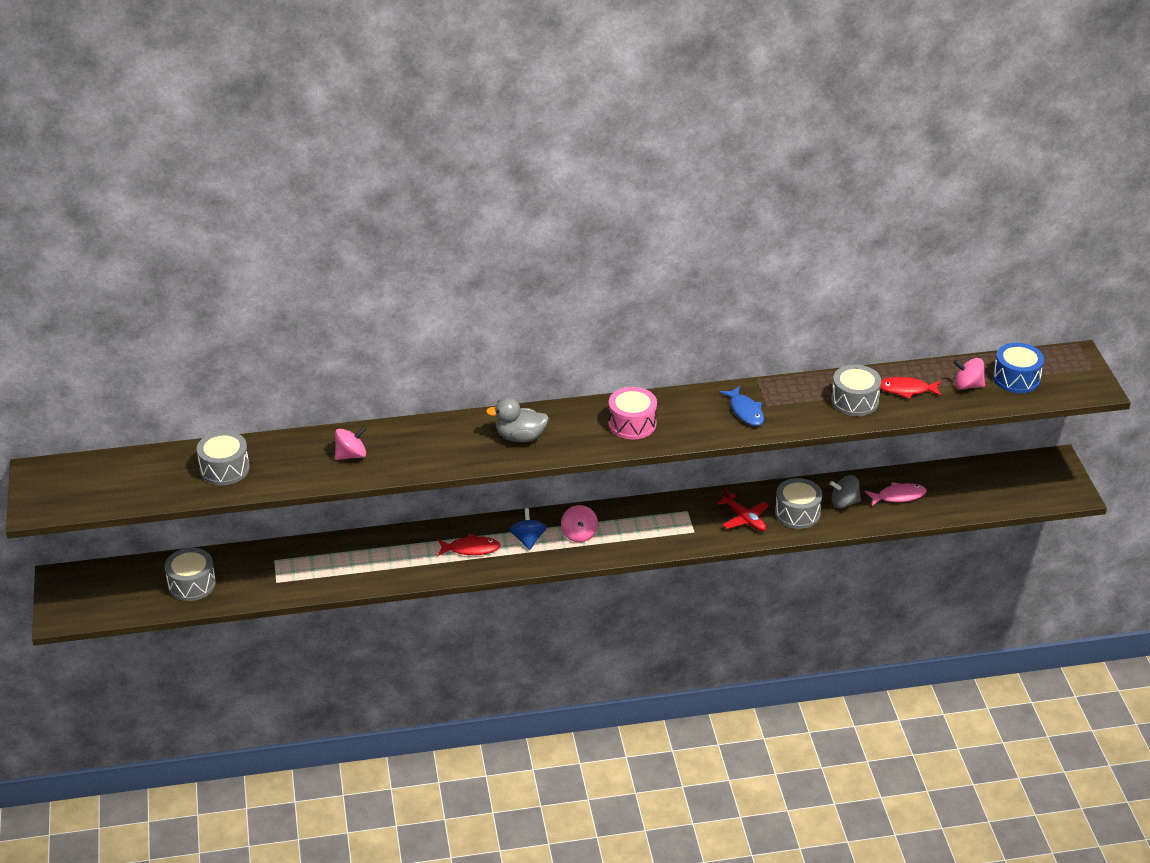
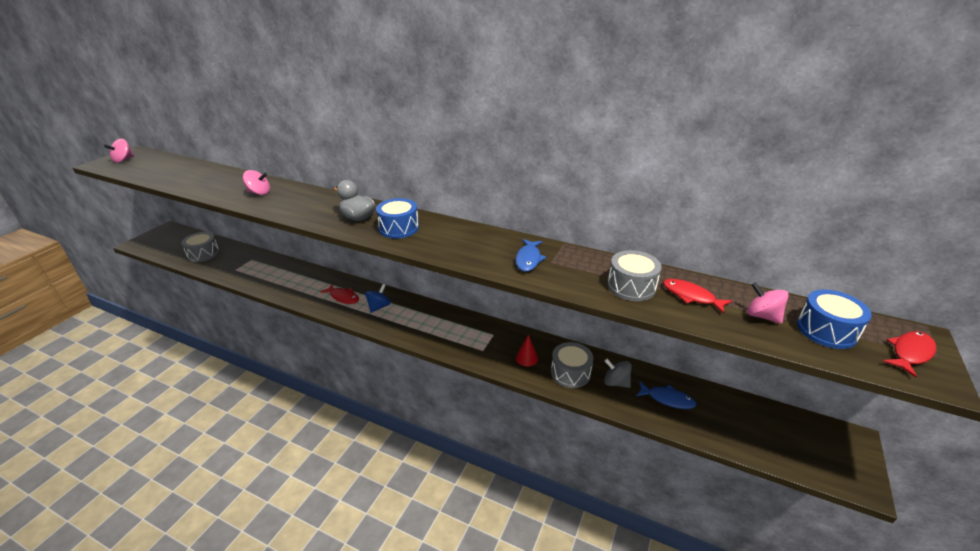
camera: 35 degrees right, 5 degrees down
(224, 469) = (197, 177): grey drum -> none
(579, 534) = (410, 317): pink spinning top -> pink spinning top (123, 160)
(581, 431) = (399, 228): none -> blue drum
(632, 424) = (436, 236): pink drum -> none
(744, 518) = (527, 358): red plane -> red cone
(898, 496) = (667, 399): pink fish -> blue fish
(1075, 374) = (910, 353): none -> red fish

